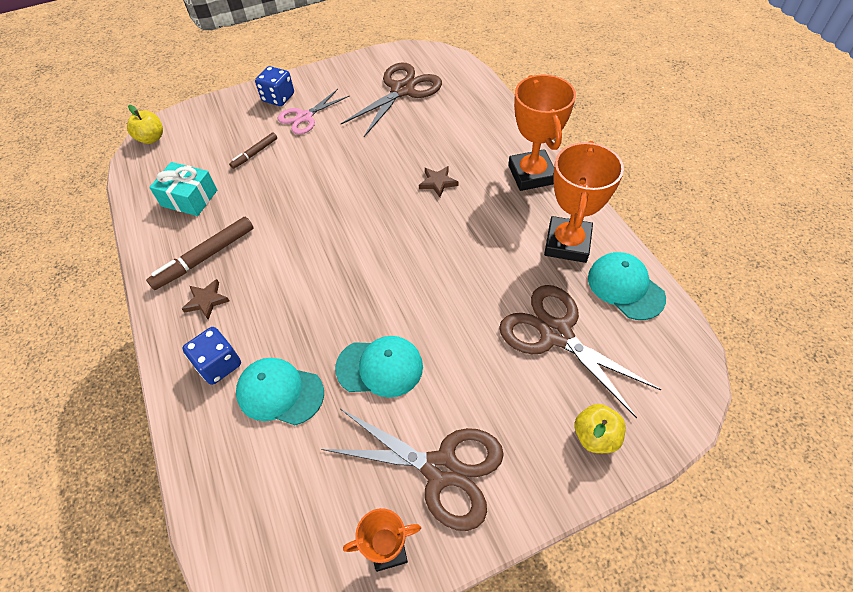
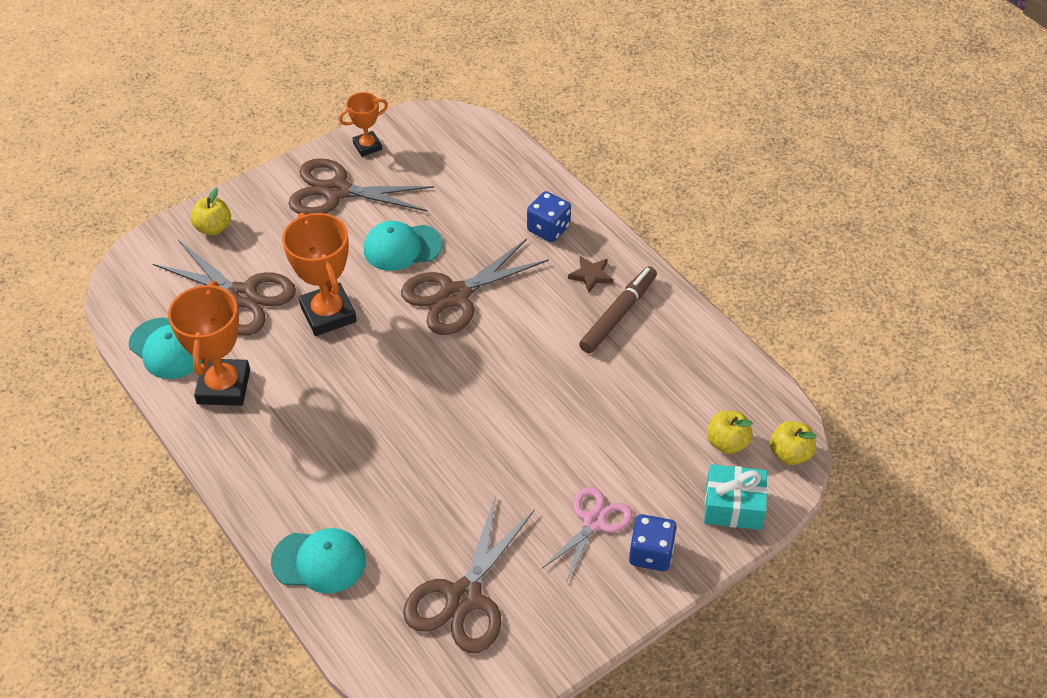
camera: 165 degrees right, 5 degrees down
(188, 150) = (727, 443): none -> yellow apple
(189, 198) = (680, 377): turquoise gift -> turquoise gift (733, 506)
(255, 153) = (634, 451): brown marker -> none
(280, 392) = (484, 218): turquoise cap -> turquoise cap (319, 561)
(342, 300) = (455, 295): none -> brown scissors
(438, 183) = (381, 442): brown star -> none
(531, 174) = (262, 471): orange trophy -> orange trophy (328, 314)

